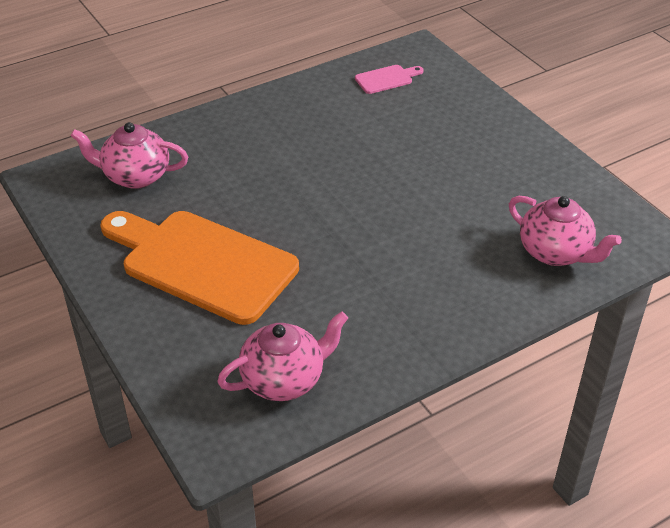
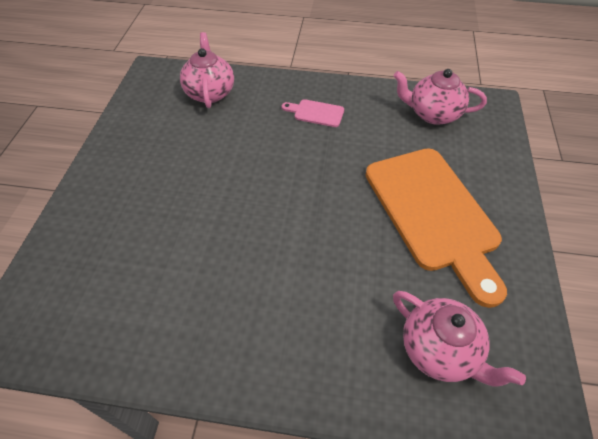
camera: 140 degrees left, 10 degrees up
(386, 79) = (91, 314): pink cutting board -> pink cutting board (316, 113)

